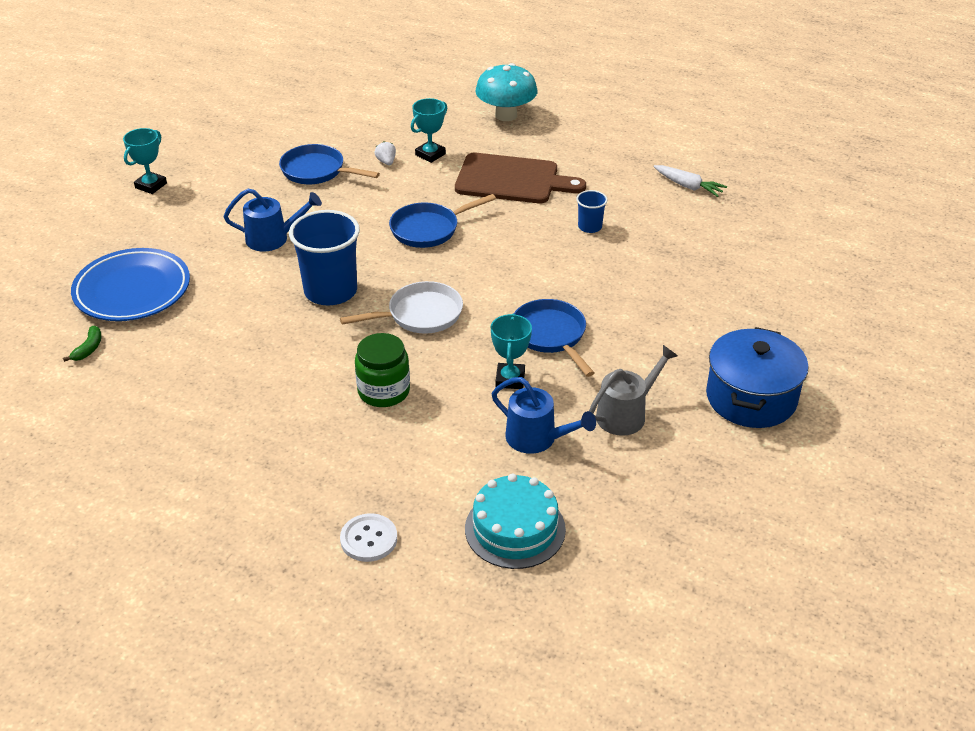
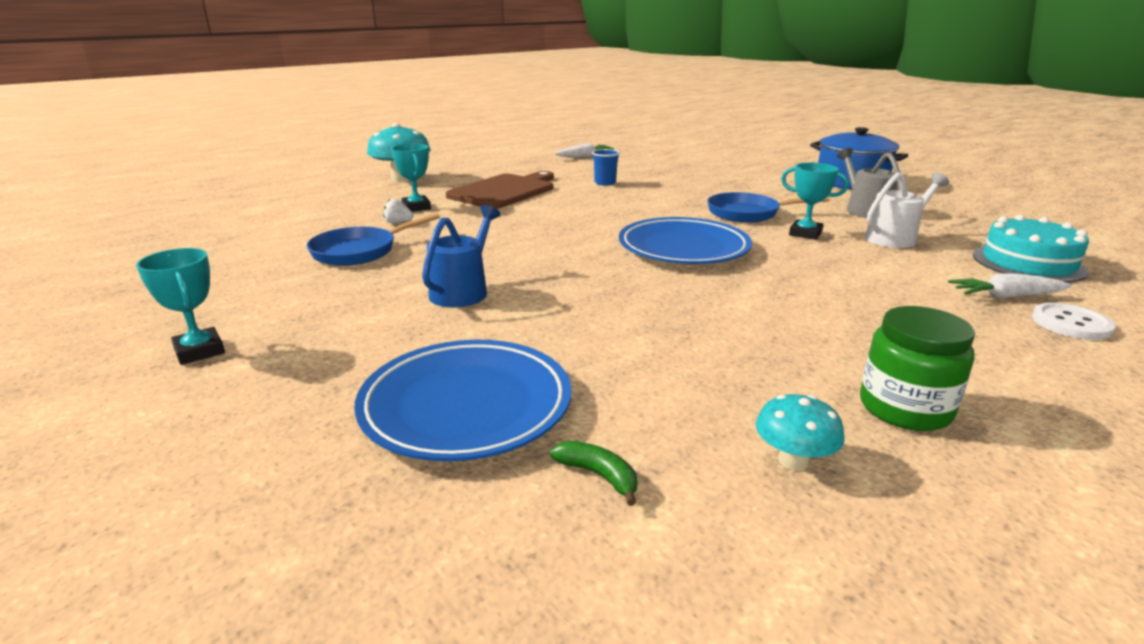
camera: 65 degrees left, 15 degrees down
(122, 409) = (793, 460): none -> turquoise mushroom
(330, 291) = (605, 278): blue cup -> none
(384, 391) = (807, 280): green jar -> green jar (905, 408)
(411, 506) = (1005, 296): none -> white carrot
(420, 315) = (683, 248): white pan -> blue plate
(428, 229) = (541, 225): blue pan -> none
(537, 439) = (895, 238): blue watering can -> white watering can

